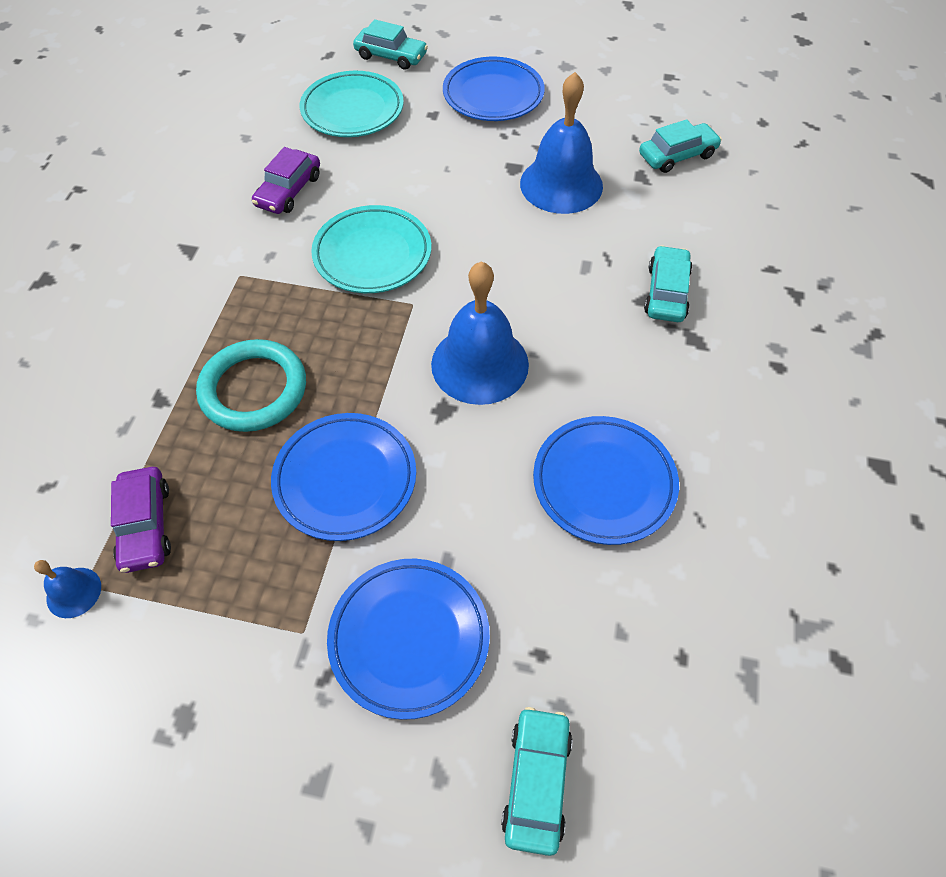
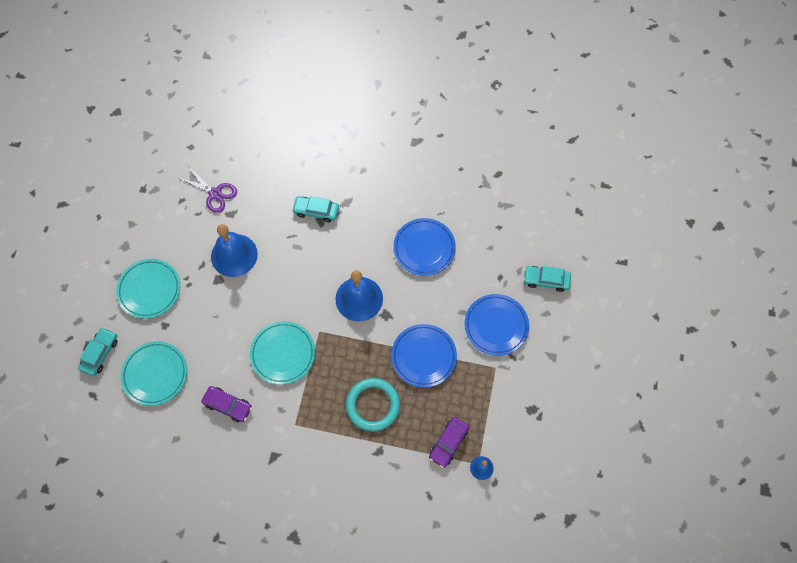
camera: 90 degrees left, 10 degrees up
(145, 525) = (448, 443): purple car -> purple car turned 135 degrees clockwise
(493, 95) = (149, 290): blue plate -> turquoise plate
(677, 155) = (215, 194): turquoise car -> purple scissors

